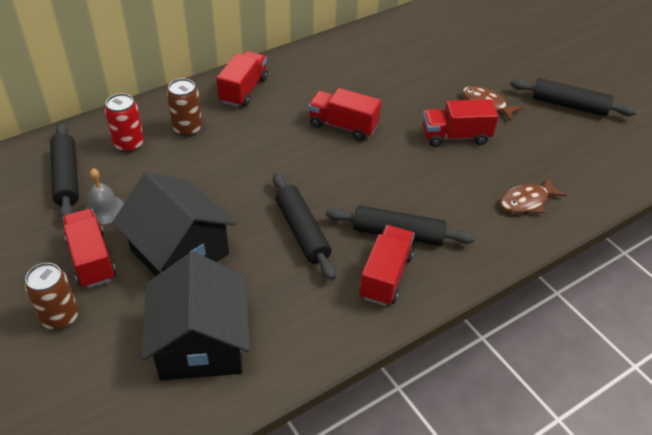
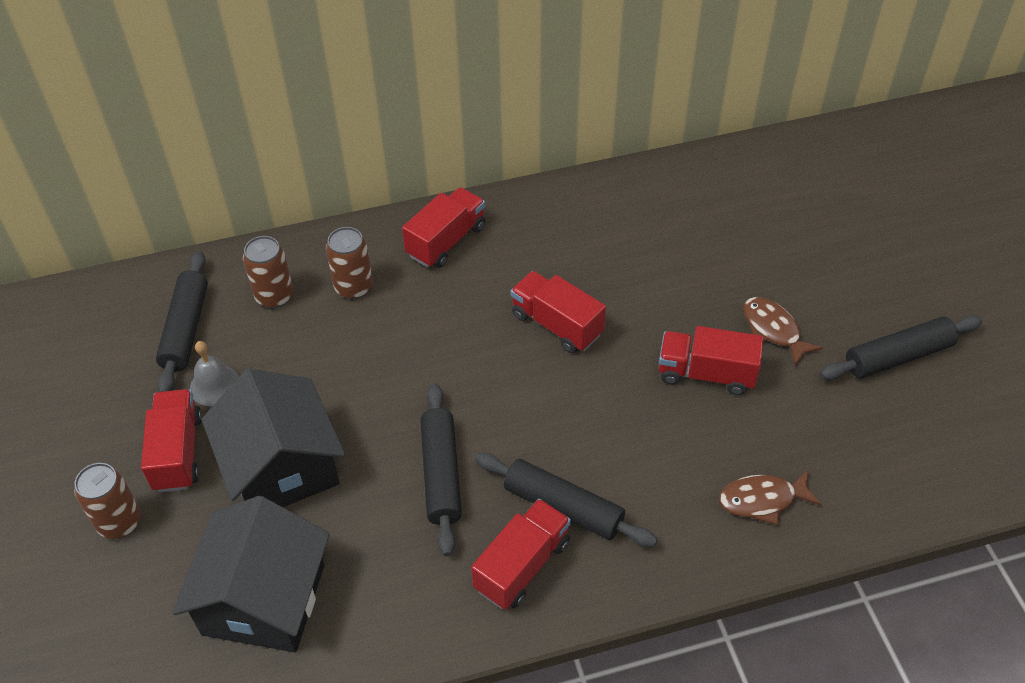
camera: 20 degrees right, 5 degrees up
(129, 144) = (274, 296): red can -> brown can
(569, 105) = (898, 356): black rolling pin -> black rolling pin turned 60 degrees counterclockwise

